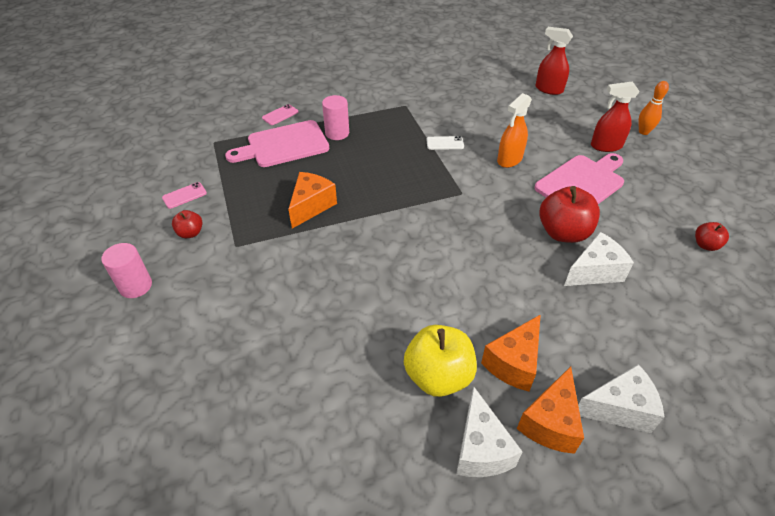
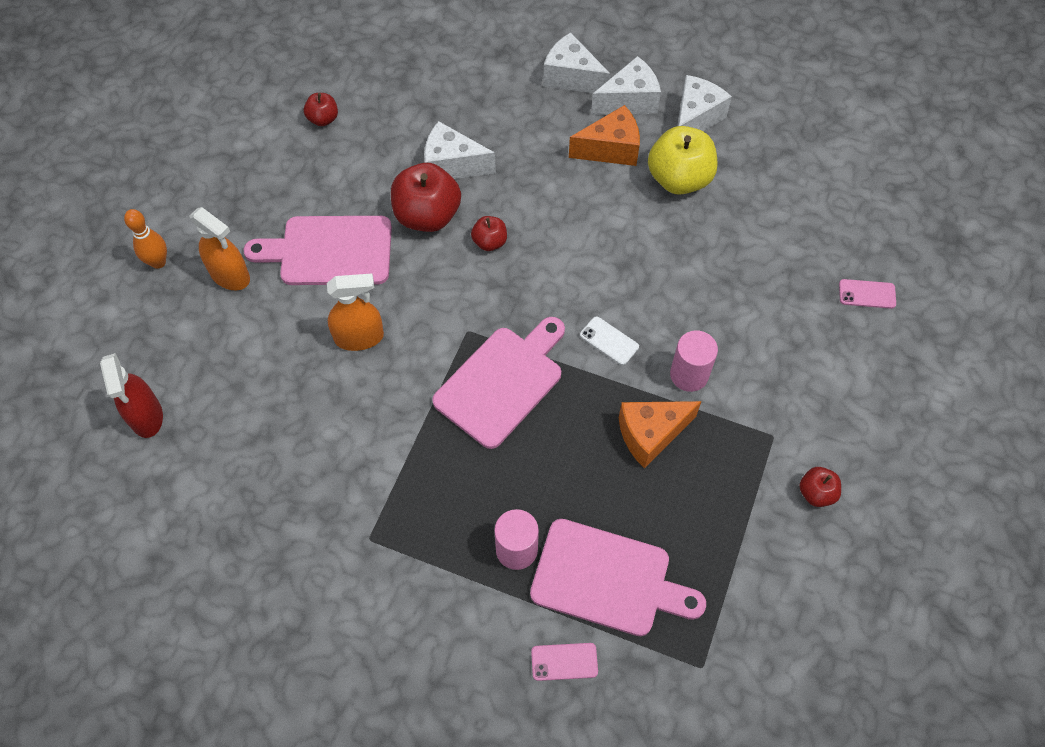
camera: 140 degrees left, 15 degrees up
(135, 286) = (907, 453): pink cylinder -> pink cylinder (689, 374)
(184, 195) = (796, 569): pink phone -> pink phone (867, 294)
(415, 183) = (502, 382): none -> pink cutting board
(445, 143) = (401, 420): white phone -> white phone (609, 341)
(509, 242) = (489, 242): none -> red apple
(550, 422) = (629, 101): orange cheese -> white cheese
(606, 146) = (230, 275): red spray bottle -> orange spray bottle

